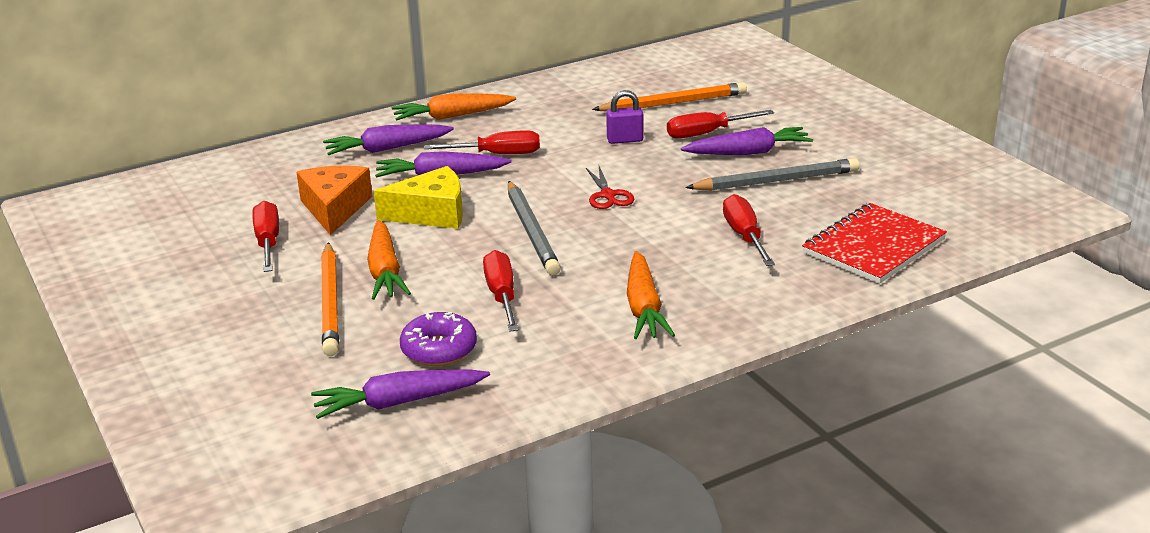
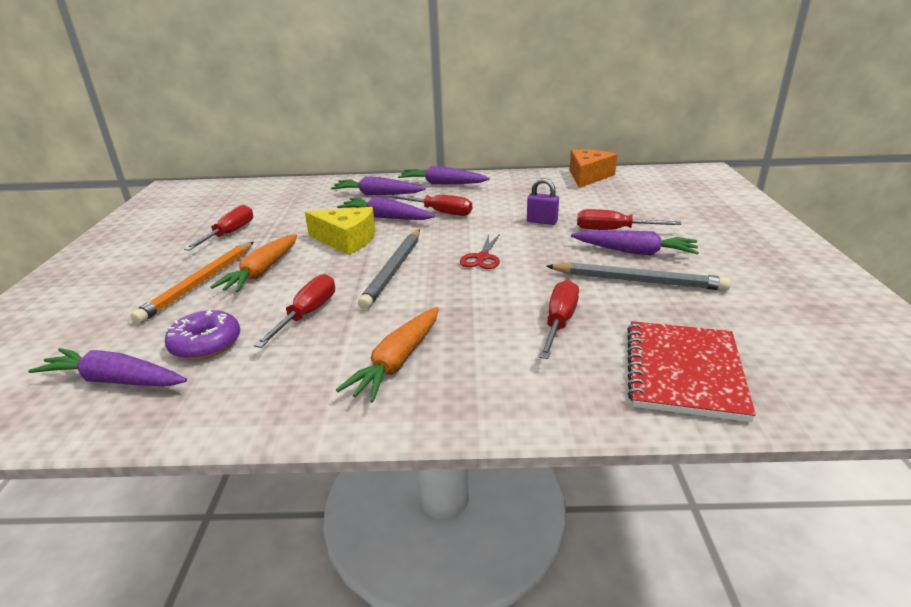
camera: 30 degrees right, 0 degrees up
(334, 208) = (296, 222): orange cheese -> orange cheese (588, 176)
(452, 116) = (443, 184): orange carrot -> purple carrot
(673, 103) = (608, 204): orange pencil -> none
(873, 246) = (683, 371): red notebook -> red notebook turned 60 degrees counterclockwise

